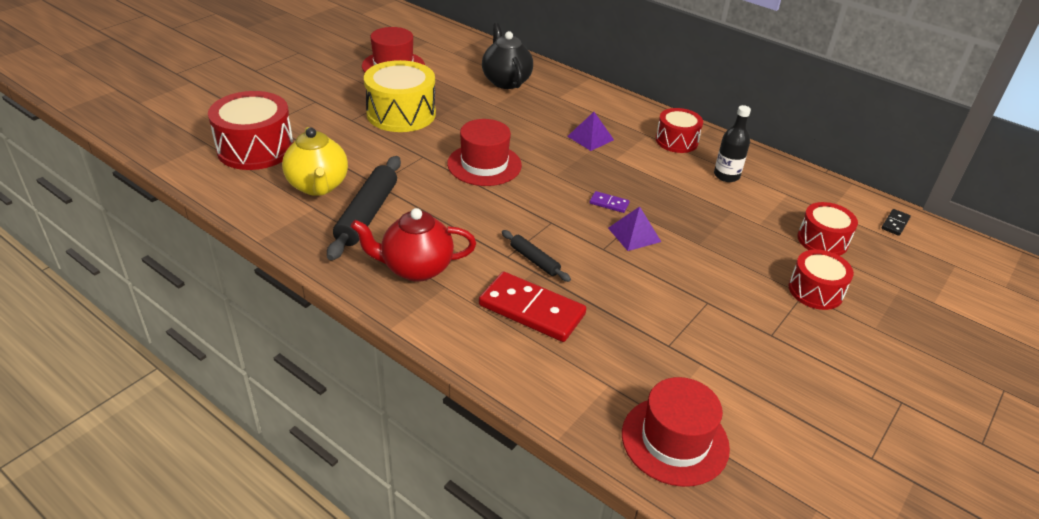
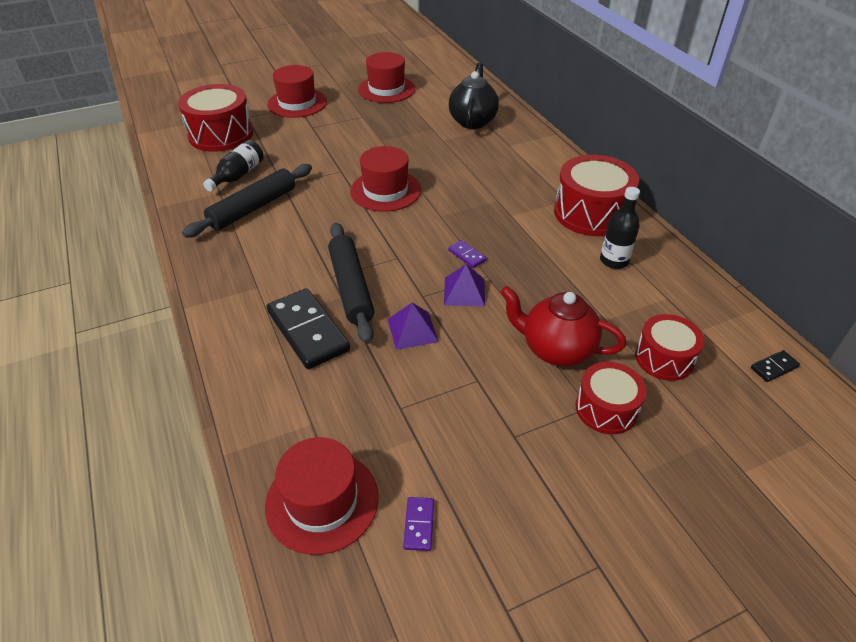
camera: 30 degrees right, 5 degrees up
(310, 98) = (297, 103): none -> red hat
(318, 186) = (238, 175): yellow teapot -> black bottle
(401, 114) = (356, 131): yellow drum -> none
(416, 268) = (248, 264): red teapot -> red teapot (556, 349)
(531, 310) = (308, 331): red domino -> black domino
(534, 260) = (351, 287): black rolling pin -> black rolling pin, size x1.88
(590, 138) = (505, 190): purple pyramid -> purple pyramid (412, 330)
(676, 141) = (591, 213): red drum -> red drum, size x1.63
(762, 426) = (419, 525): none -> purple domino

